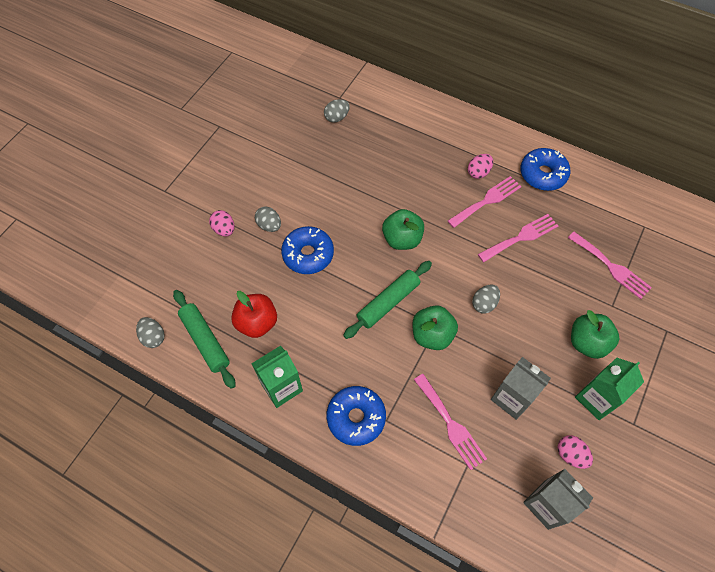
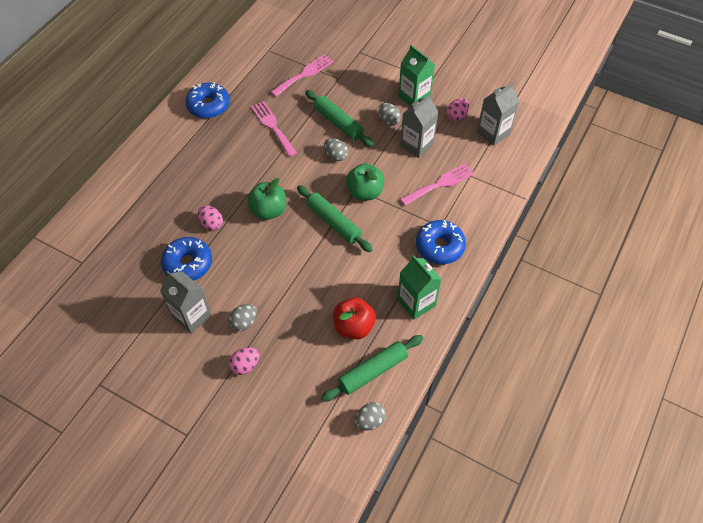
camera: 90 degrees left, 5 degrees down
(279, 184) = (192, 316): none -> grey carton
(308, 254) = (280, 286): blue donut -> blue donut (188, 264)
(337, 117) = (110, 264): grey egg -> grey egg (388, 121)
(478, 172) = (200, 150): pink egg -> pink egg (211, 224)
(487, 201) = (232, 146): pink fork -> none
(536, 306) = (338, 123): none -> green rolling pin
(587, 342) = (370, 96): green apple -> none

